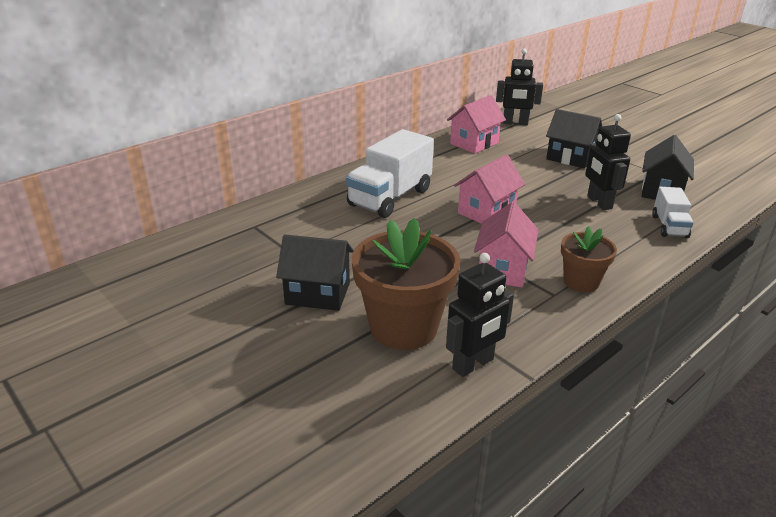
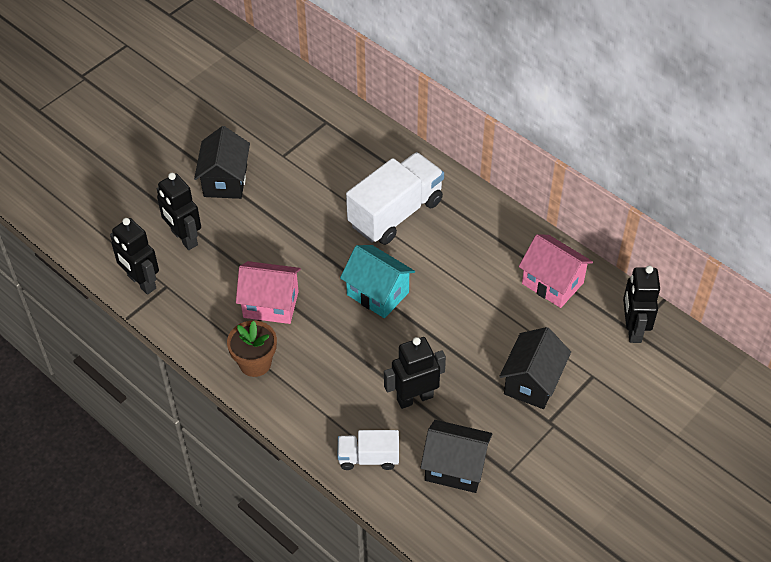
camera: 85 degrees right, 20 degrees up
(390, 198) = (395, 213): white truck -> white truck turned 105 degrees clockwise
(403, 327) = (184, 238): brown flower pot -> black robot
(486, 212) = (377, 293): pink house -> turquoise house

